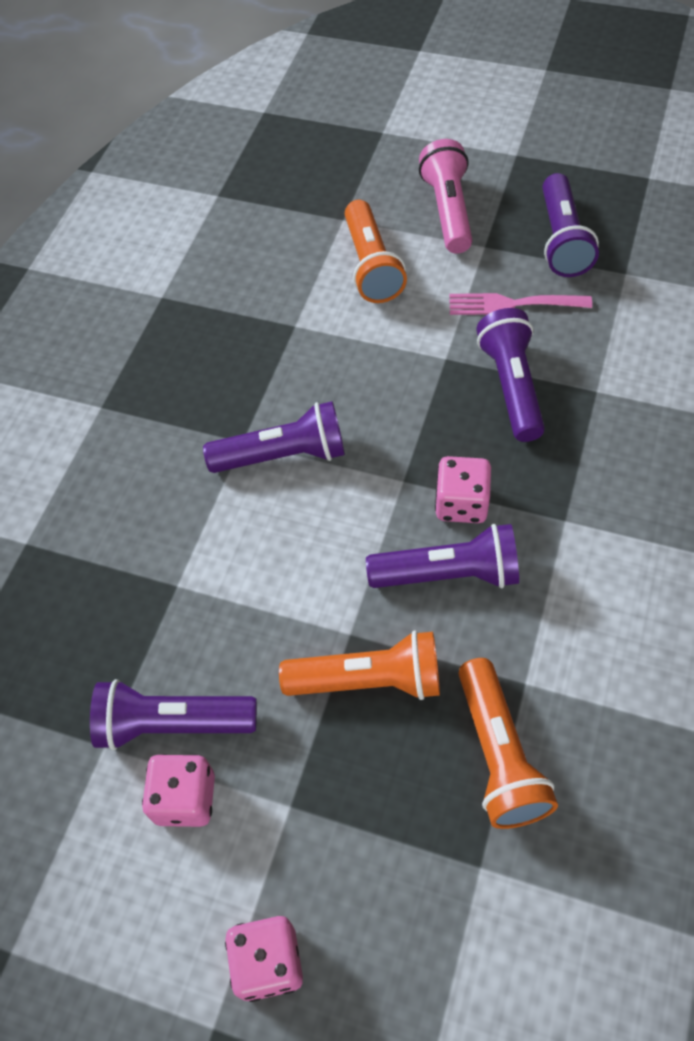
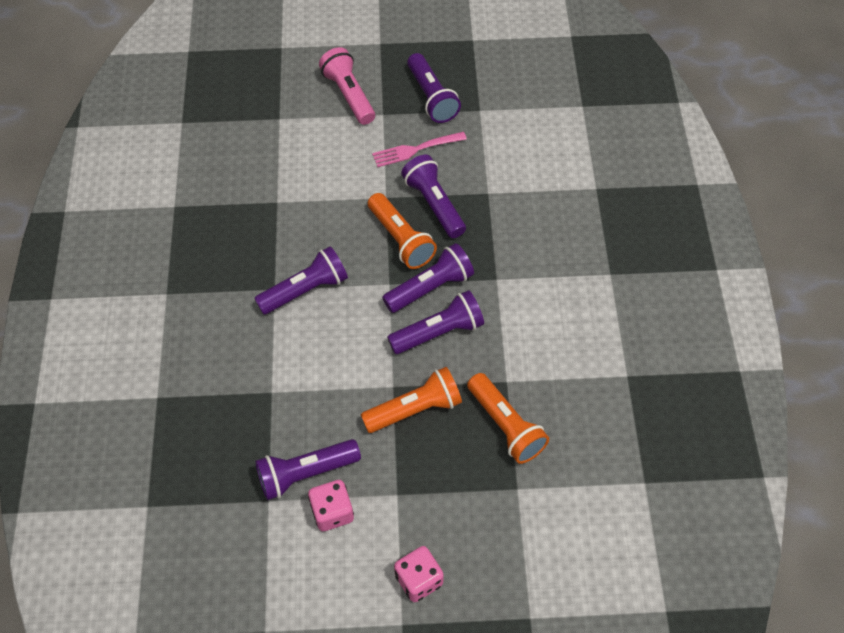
camera: 25 degrees left, 0 degrees up
(371, 266) = (312, 147): orange flashlight -> orange flashlight (401, 239)
(461, 504) = (430, 287): pink dice -> purple flashlight

